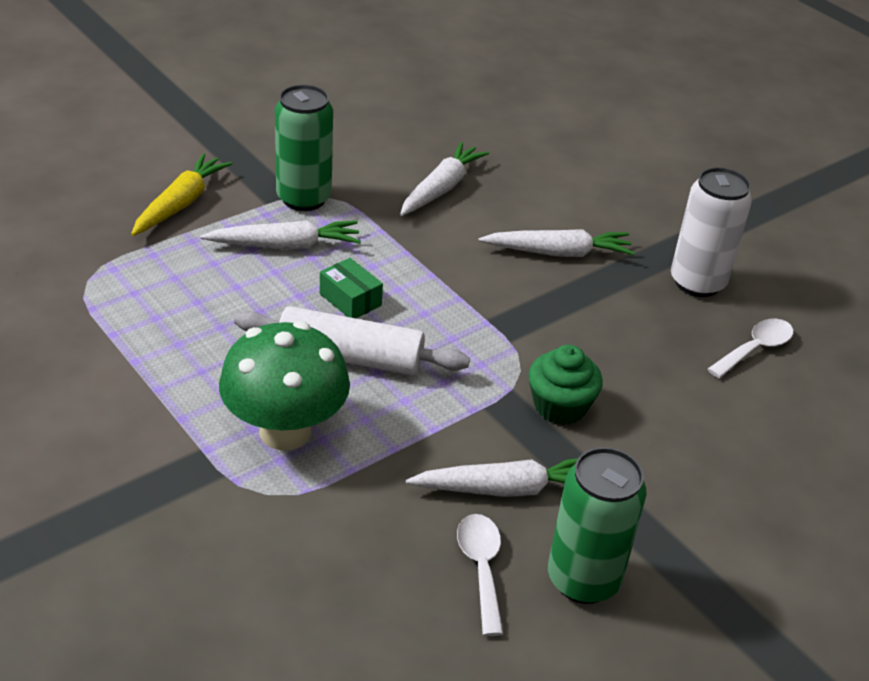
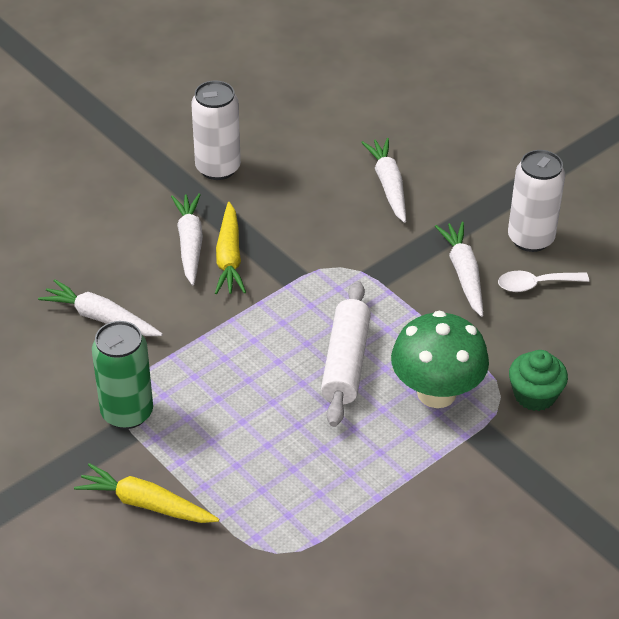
camera: 90 degrees left, 5 degrees up
(285, 246) = (204, 418): white carrot -> white carrot (388, 185)
(350, 300) = (273, 368): green box -> none
(535, 280) = (229, 257): none -> yellow carrot
(560, 406) = (375, 246): green cupcake -> green cupcake (535, 395)
(583, 579) = (530, 239): green can -> white can
(755, 349) = (292, 145): white spoon -> none

